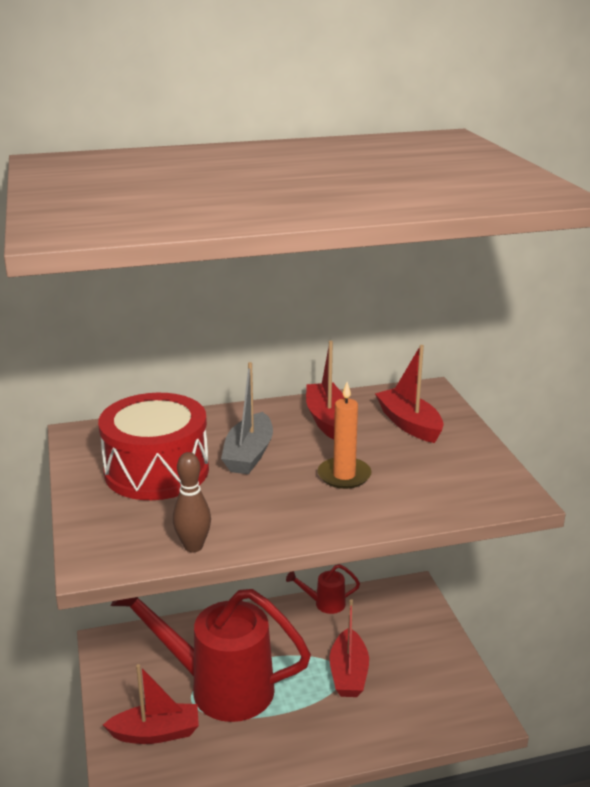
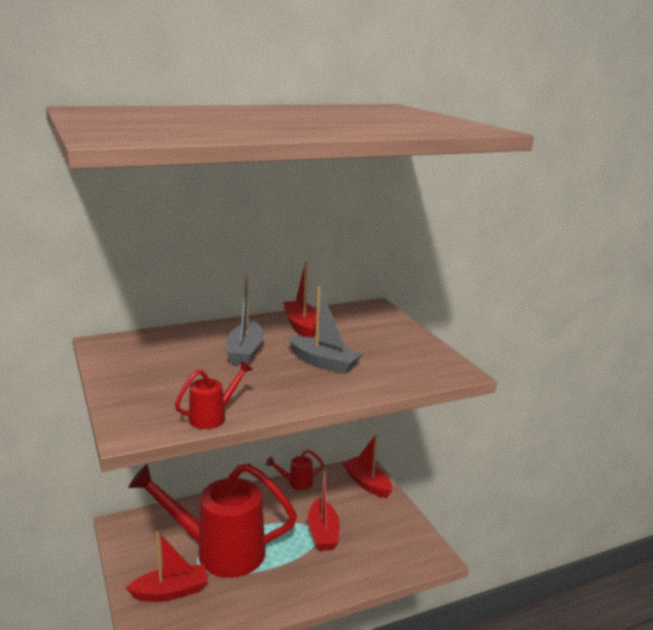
camera: 10 degrees left, 5 degrees down
(157, 470) = (171, 366): red drum -> none
(193, 546) = (213, 417): brown bowling pin -> red watering can
(344, 475) = (324, 363): orange candle -> grey boat
(409, 424) = (366, 328): red boat -> red boat (367, 483)

